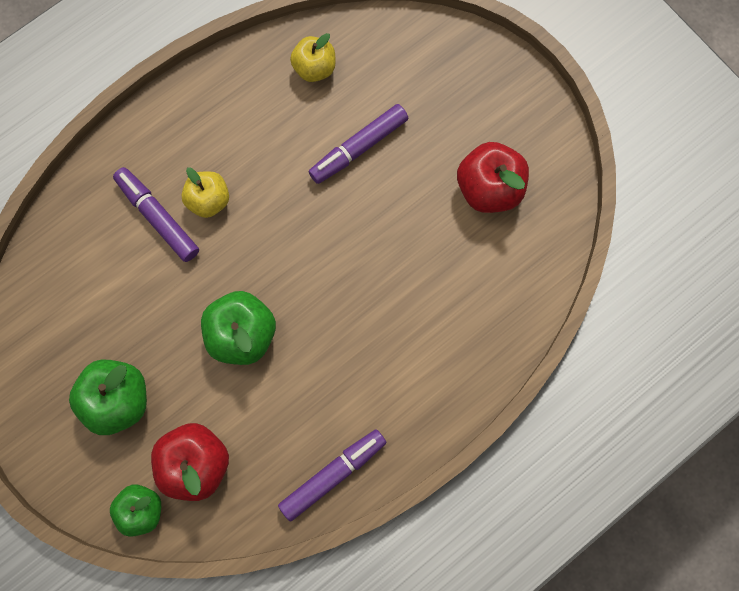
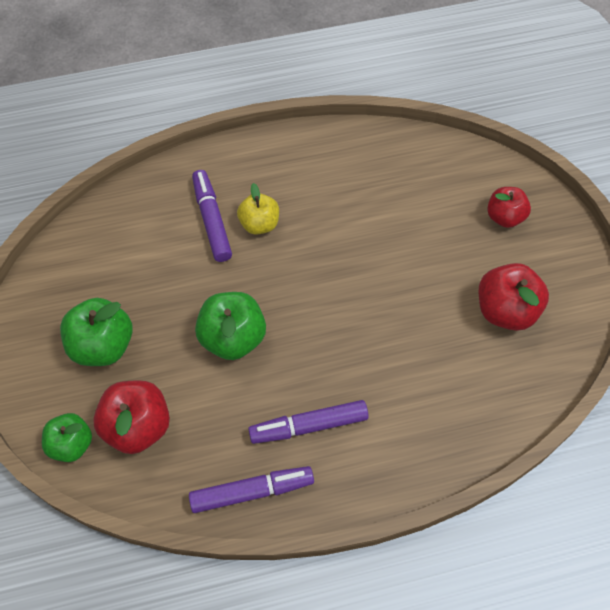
camera: 25 degrees right, 15 degrees down
(314, 68) = (395, 161): yellow apple -> none
(358, 148) = (404, 233): purple marker -> purple marker (308, 425)
(449, 86) = (504, 217): none -> red apple

